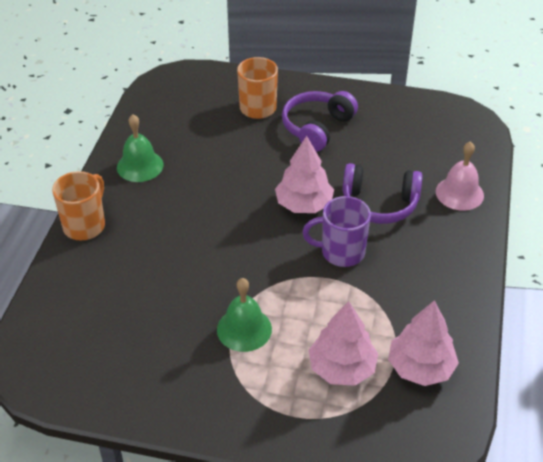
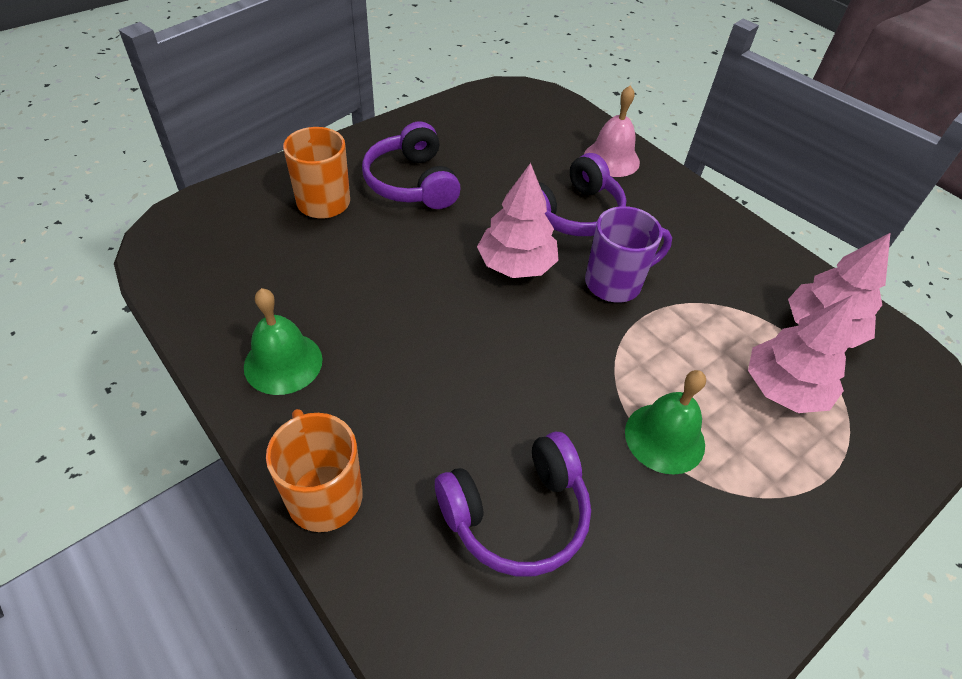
camera: 55 degrees left, 5 degrees up
(138, 295) = (516, 514): none -> purple headphones
(341, 252) = (615, 283): purple mug -> purple mug turned 150 degrees counterclockwise

